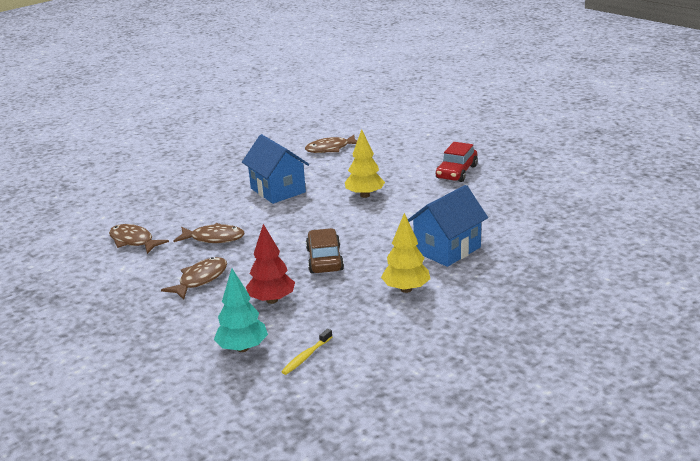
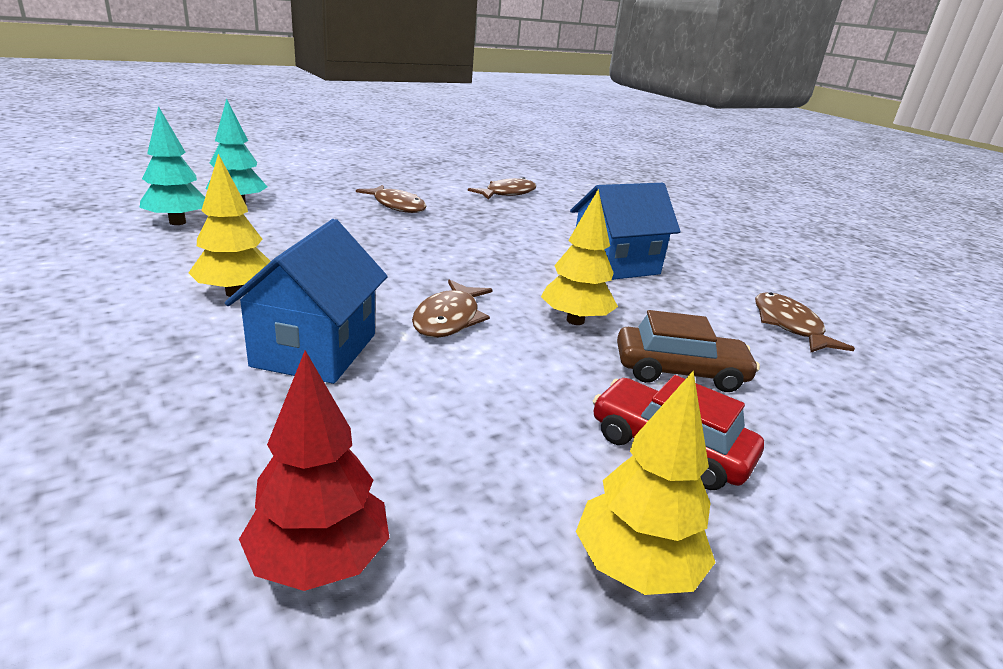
camera: 95 degrees right, 0 degrees up
(214, 238) = (489, 220): brown fish -> brown fish (449, 319)
(272, 300) = (314, 225): red tree -> red tree (319, 561)
(306, 356) = (178, 222): yellow toothbrush -> turquoise tree
(324, 259) = (379, 261): brown car -> brown car (680, 372)
(447, 249) = (315, 350): blue house -> blue house turned 45 degrees clockwise
(520, 175) = (635, 568): none -> yellow tree

